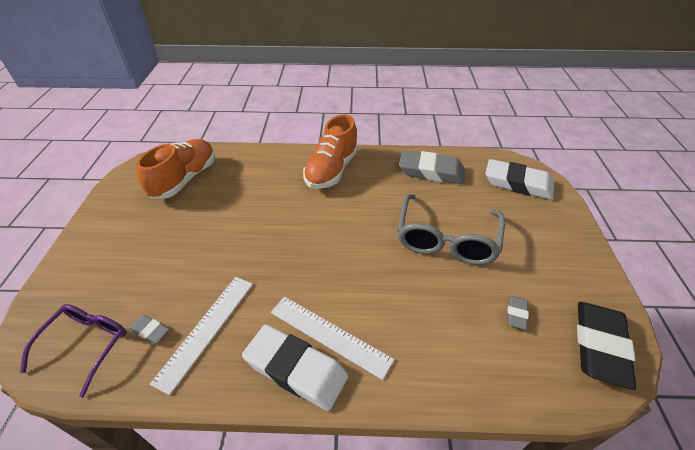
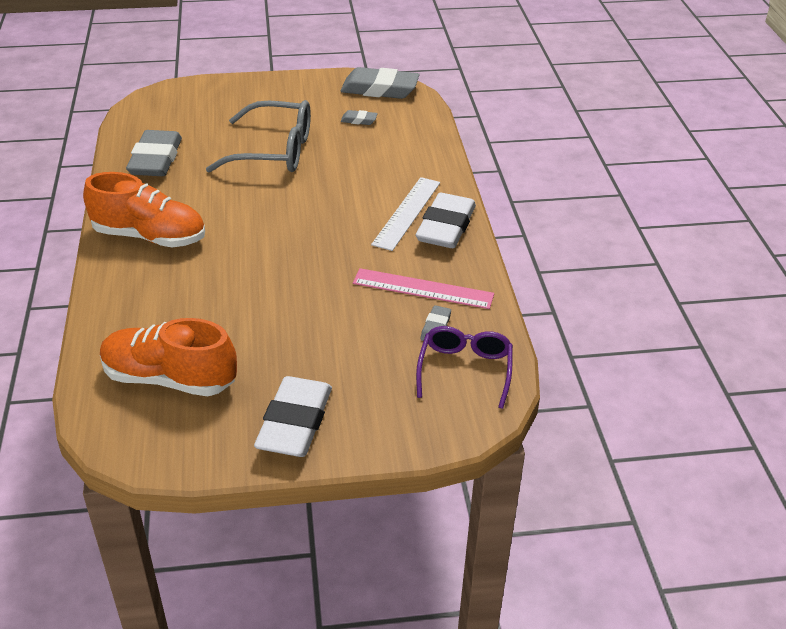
camera: 100 degrees left, 5 degrees down
(86, 344) = (465, 370): purple glasses -> purple glasses turned 90 degrees clockwise
(206, 329) = (423, 289): white ruler -> pink ruler
(518, 183) = (180, 105): white eraser -> white eraser (294, 423)
(599, 346) = (379, 89): black eraser -> grey eraser

